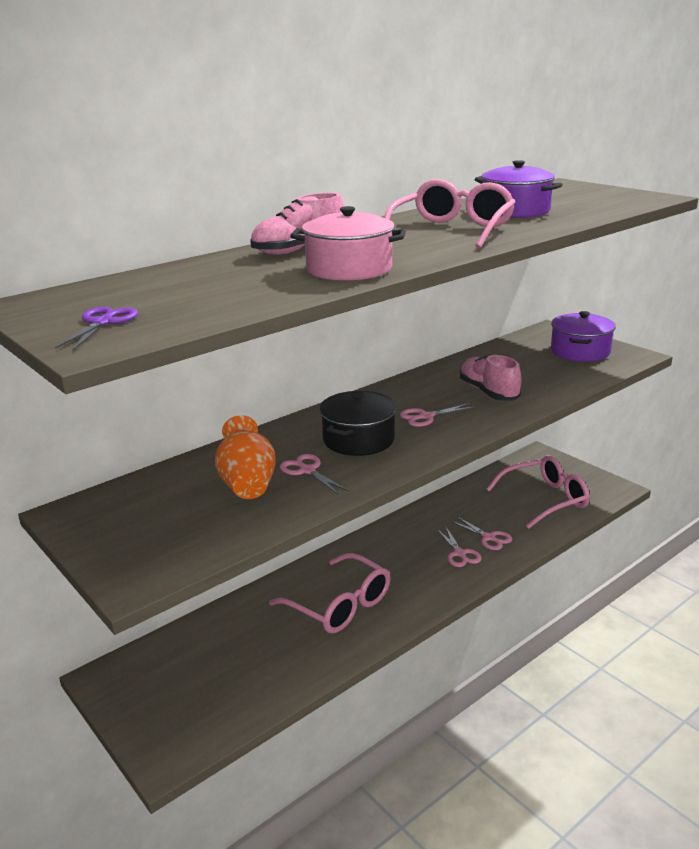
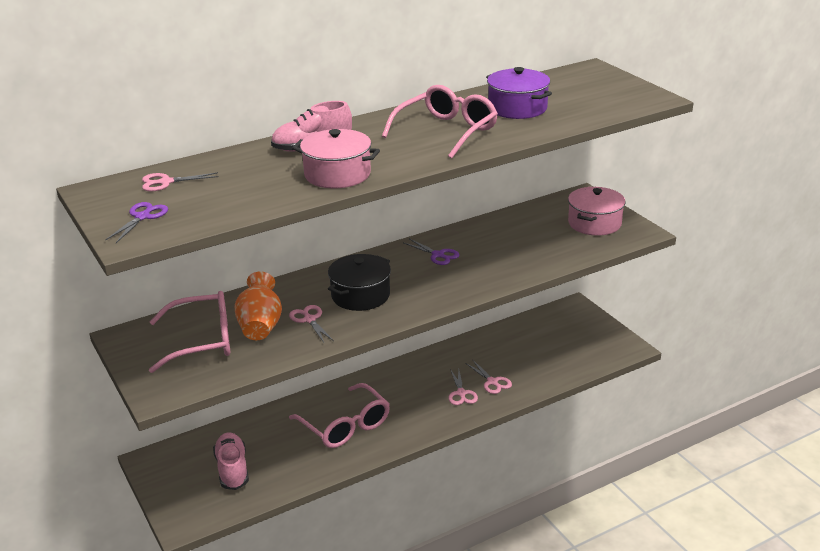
camera: 10 degrees right, 5 degrees up
(426, 417) = (425, 279): pink scissors -> pink scissors (166, 182)
(428, 393) = (438, 255): none -> purple scissors
(488, 392) = (489, 259): pink shoe -> pink shoe (232, 470)
(545, 499) = (559, 352): pink glasses -> pink glasses (203, 341)
(580, 351) = (594, 223): purple pot -> pink pot

